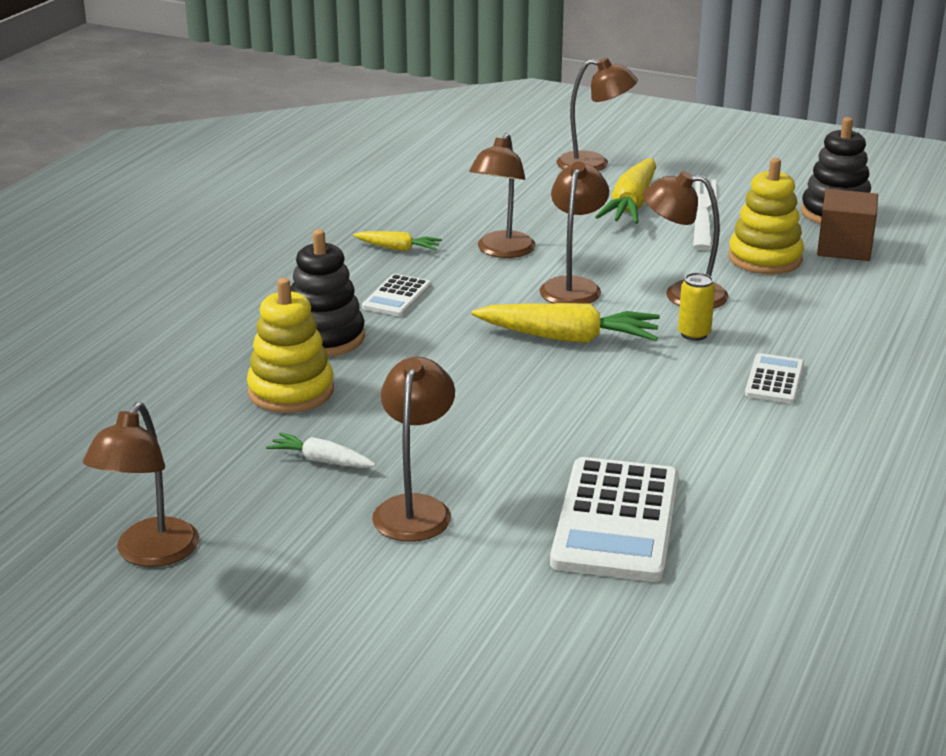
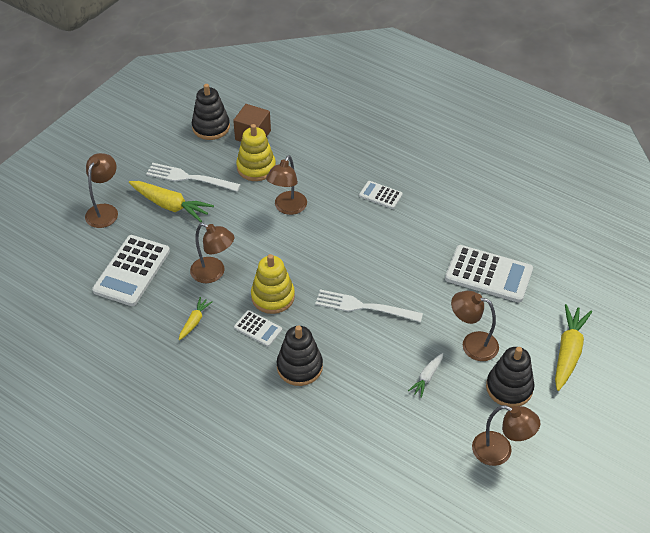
camera: 80 degrees left, 20 degrees up
(291, 391) = (356, 386): yellow stacking toy -> yellow stacking toy (273, 296)
(310, 560) = (509, 388): none -> black stacking toy
(474, 384) = (363, 307): none -> white fork
(482, 195) = (132, 271): none -> white calculator
(568, 338) = (324, 262): yellow carrot -> yellow carrot (568, 351)
(573, 286) = (266, 250): brown lamp -> none
(694, 334) = (330, 213): yellow can -> none

